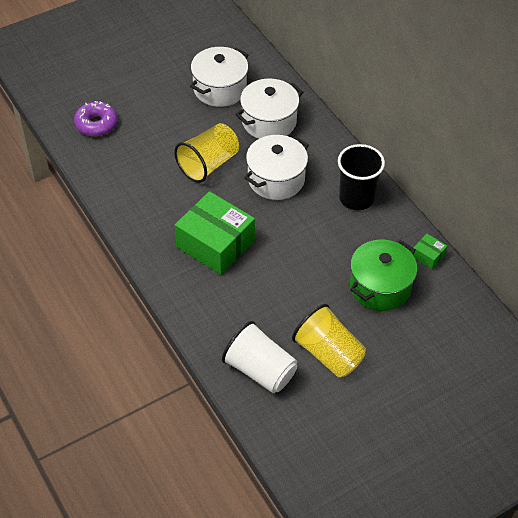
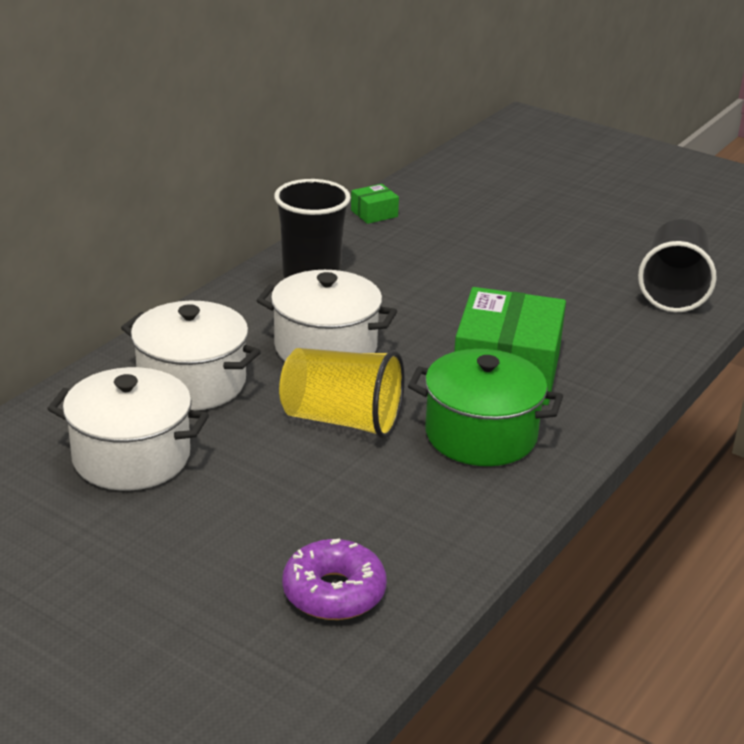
camera: 115 degrees left, 20 degrees down
(260, 370) = (673, 290): white cup -> black cup
(328, 354) = (595, 251): yellow cup -> none
(380, 286) = (456, 236): green pot -> green pot (481, 435)
(428, 256) = (374, 213): green box -> green box turned 45 degrees clockwise

